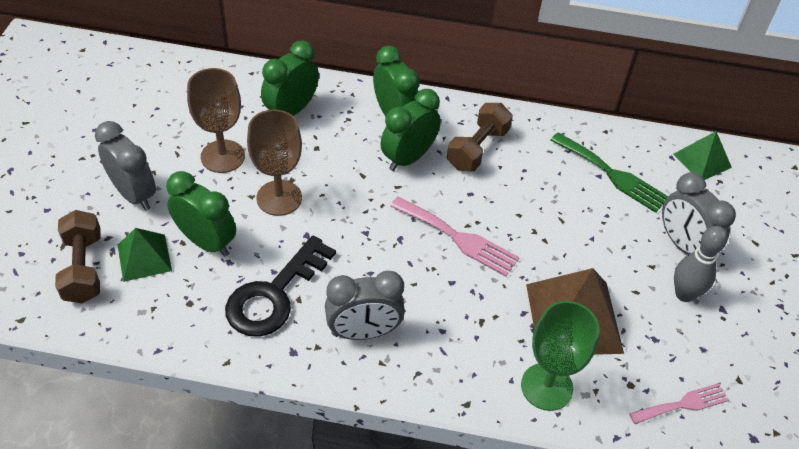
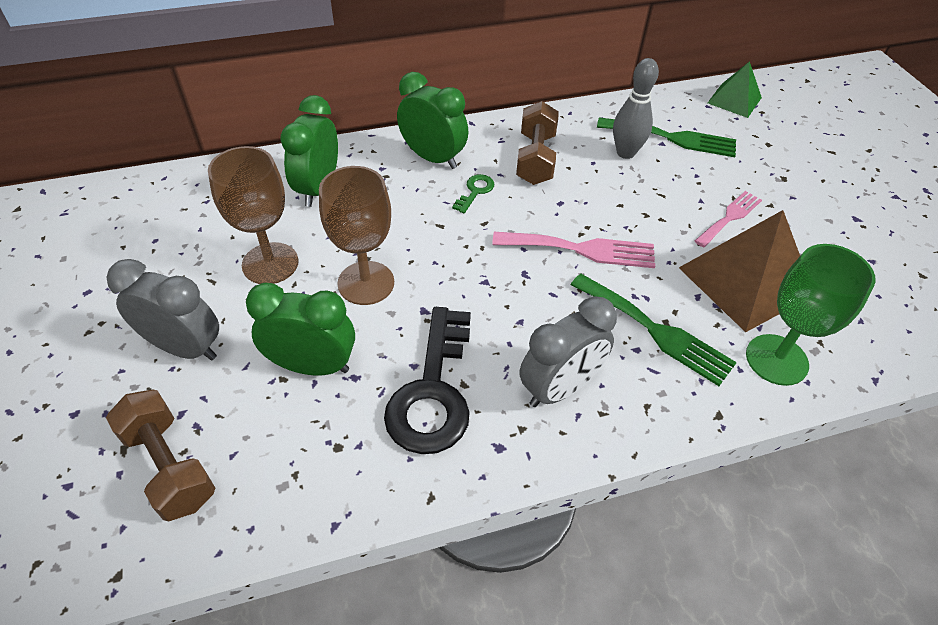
camera: 25 degrees left, 0 degrees up
(144, 257) = (245, 417): green pyramid -> none
(408, 158) = (475, 191): green clock -> green key
(467, 324) = (656, 331): none -> green fork
(683, 245) = (779, 176): grey clock -> none
(683, 404) = (900, 319): pink fork -> pink fork (730, 217)
(684, 294) = (816, 218): grey bowling pin -> grey bowling pin (625, 153)

